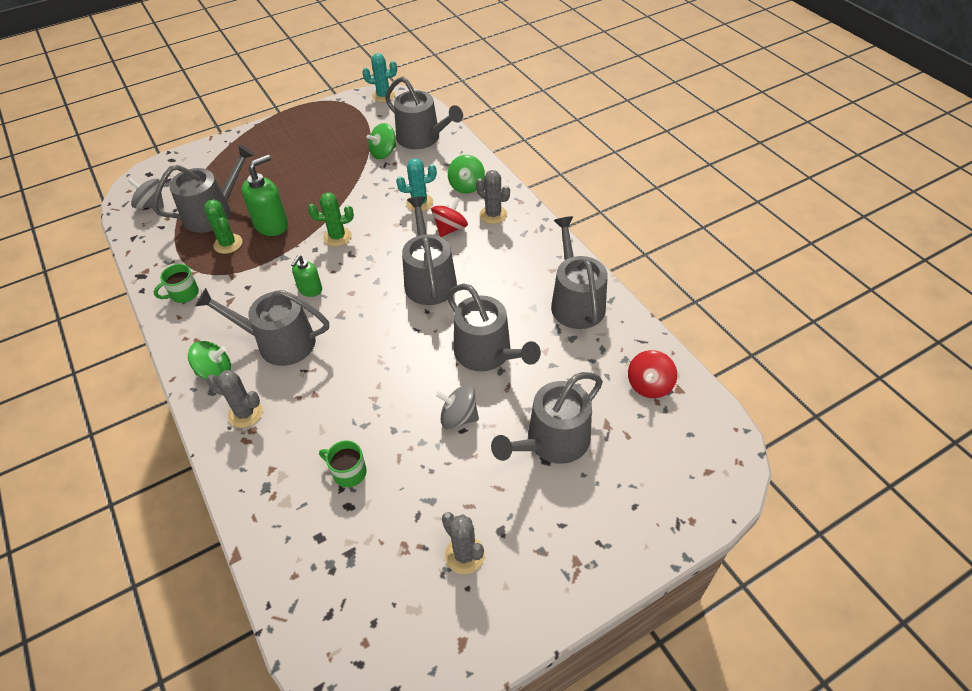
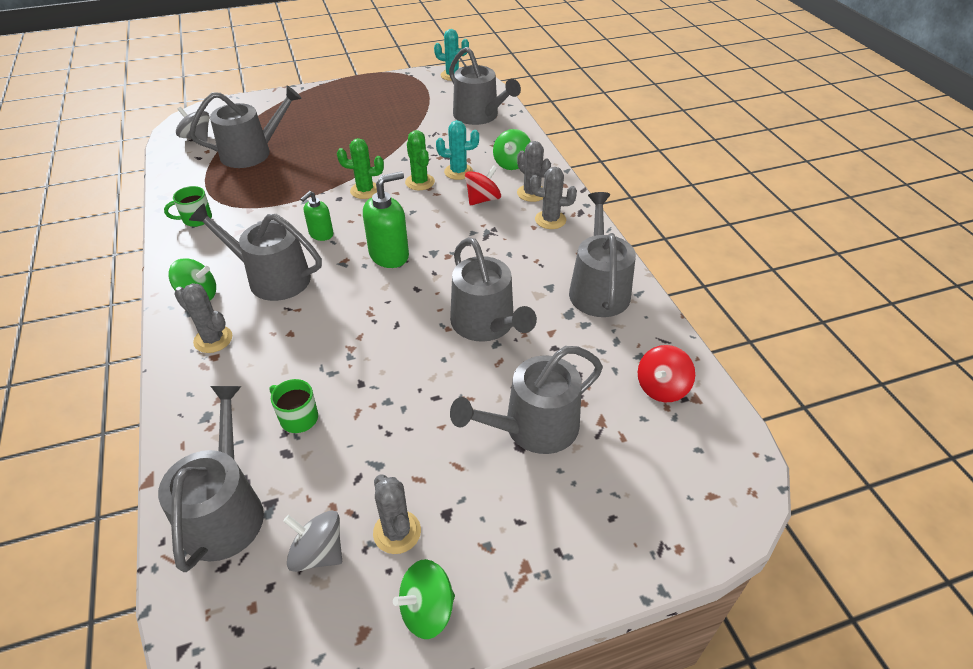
camera: 10 degrees right, 5 degrees down
(228, 244) = (256, 181): green cactus -> green cactus (420, 182)
(271, 225) = (304, 171): green soap dispenser -> green soap dispenser (389, 255)
(383, 153) = (436, 123): green spinning top -> green spinning top (427, 610)
(429, 279) = (446, 243): grey watering can -> grey watering can (225, 510)
(458, 417) = (435, 383): grey spinning top -> grey spinning top (318, 553)
(517, 240) = (550, 220): none -> grey cactus

